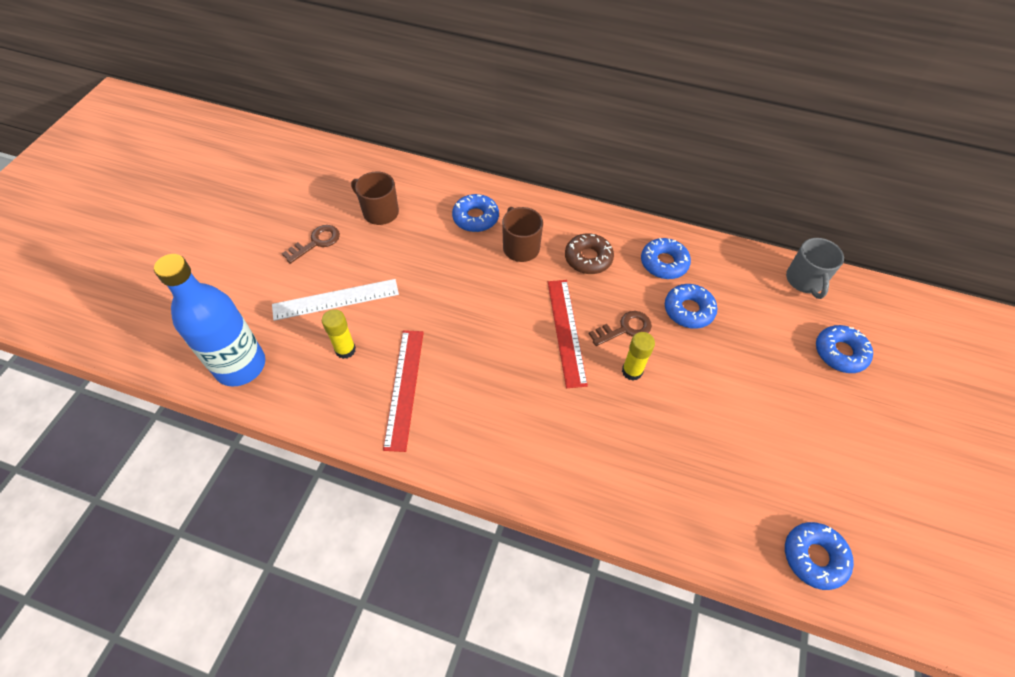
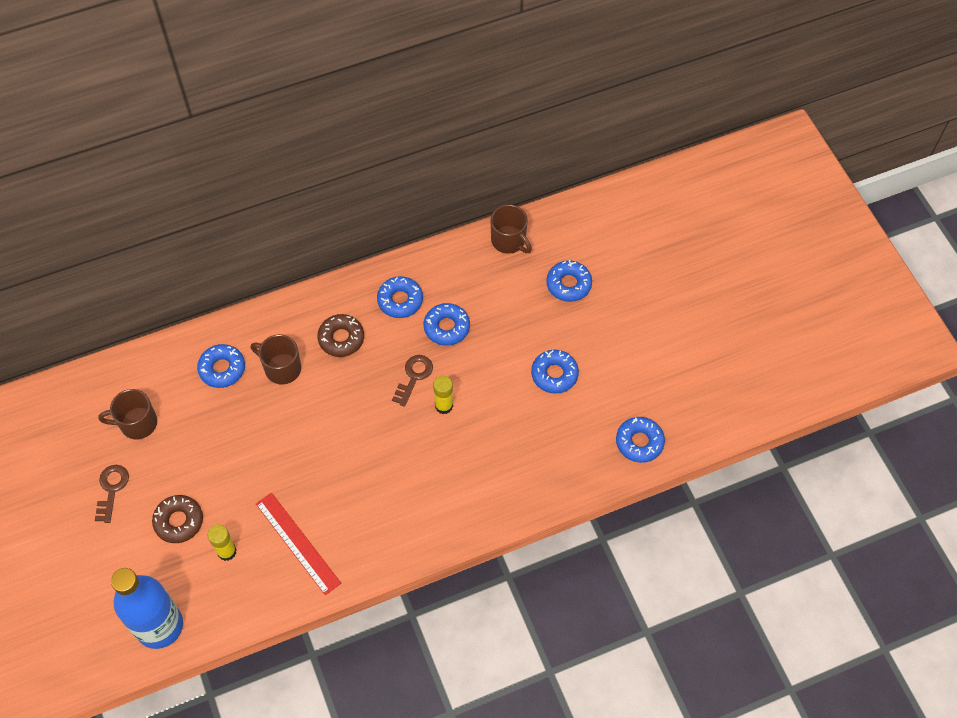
camera: 40 degrees left, 5 degrees up
(336, 300) = (179, 521): white ruler -> brown donut
(566, 331) = (375, 411): red ruler -> none
(765, 421) = (554, 374): none -> blue donut
(805, 280) = (509, 240): grey mug -> brown mug

